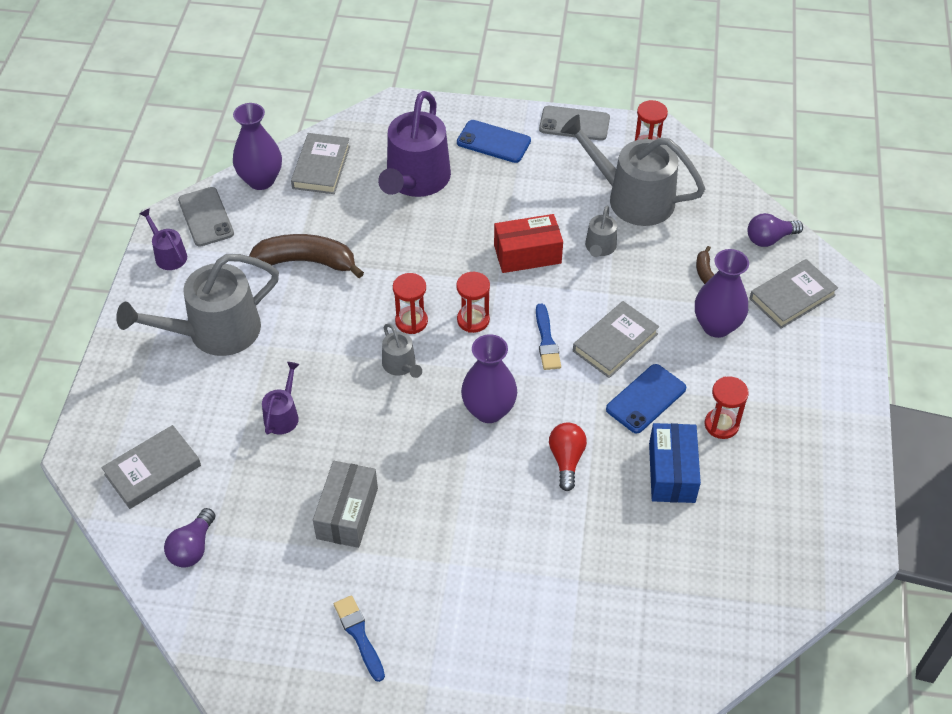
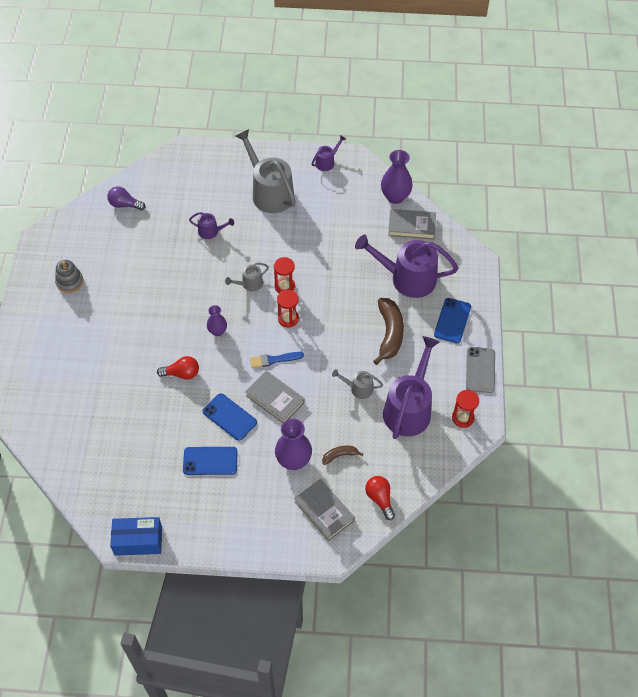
camera: 85 degrees right, 5 degrees up
(153, 470) = (173, 180): grey book -> none
(206, 217) = (359, 174): grey phone -> none
(307, 261) = (328, 229): brown banana -> brown banana (389, 334)
(347, 513) = (145, 268): grey box -> none
(359, 635) = (70, 282): blue brush -> grey stacking toy
(489, 410) = (217, 331): purple vase -> purple vase, size x0.59
(527, 254) = (347, 346): red box -> none
(632, 198) = (409, 408): grey watering can -> purple watering can
(672, 472) = (173, 431): blue box -> blue box (138, 541)
(721, 425) = (210, 461): red hourglass -> blue phone
(769, 239) = (380, 499): purple light bulb -> red light bulb

